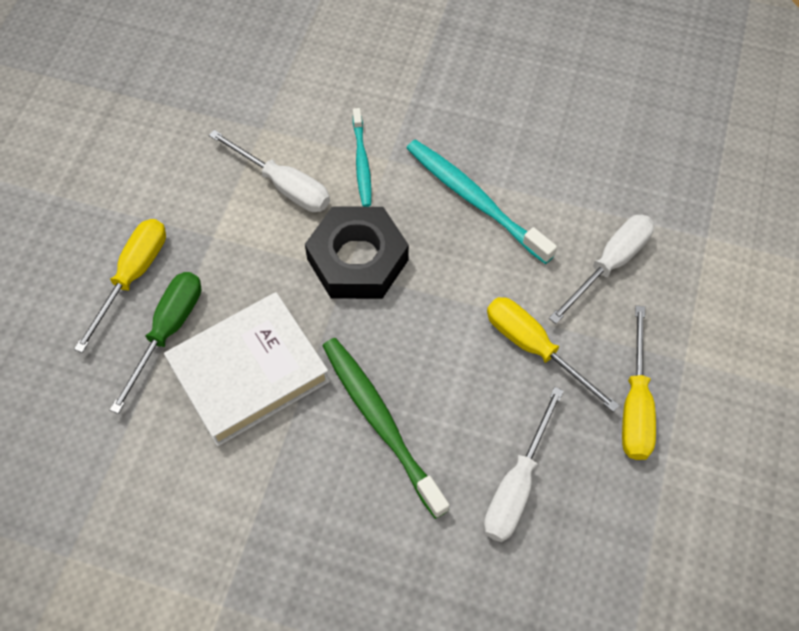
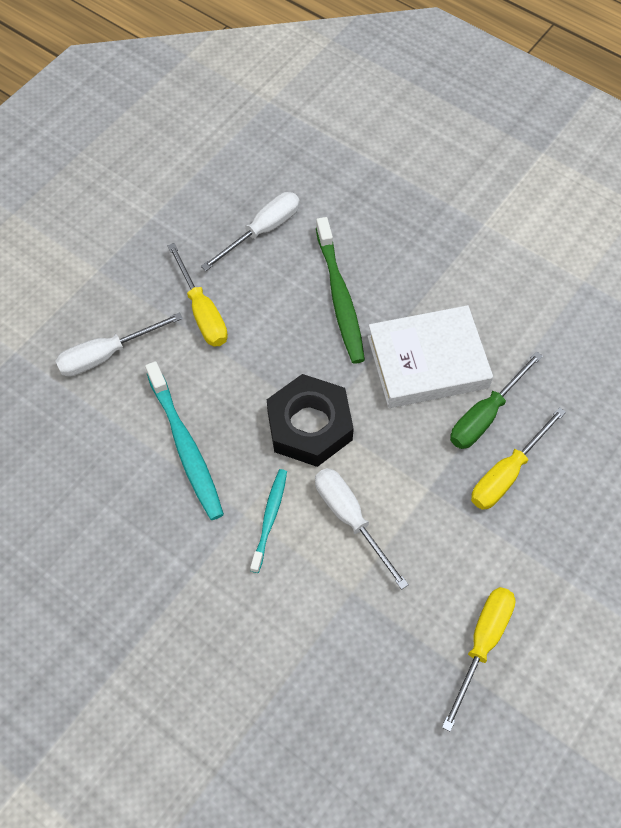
camera: 160 degrees left, 0 degrees up
(635, 405) = (152, 253): yellow screwdriver -> yellow screwdriver (482, 644)

